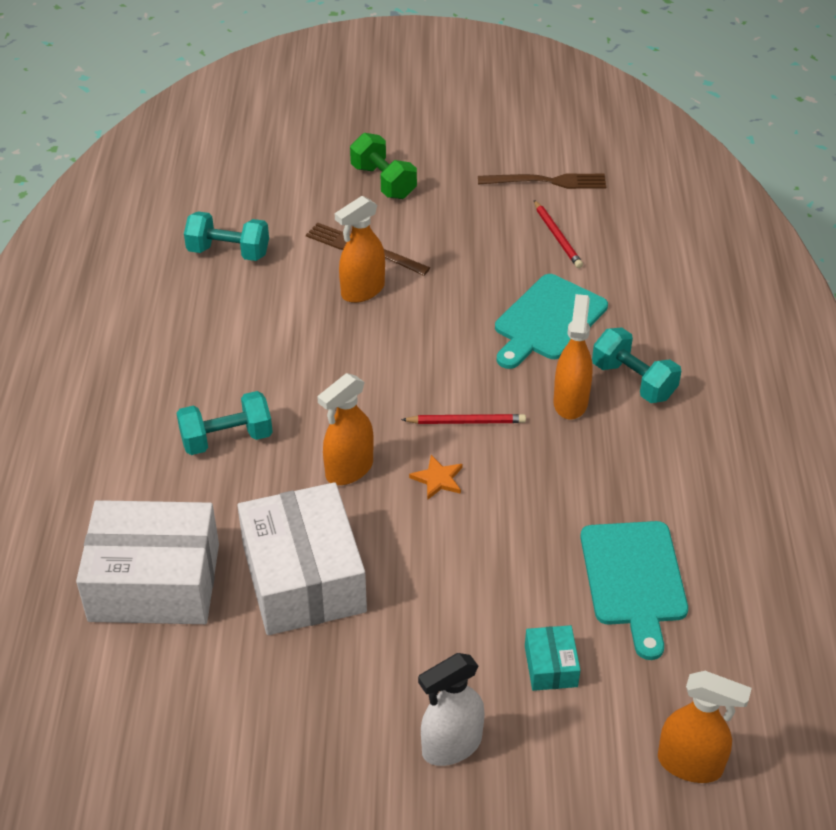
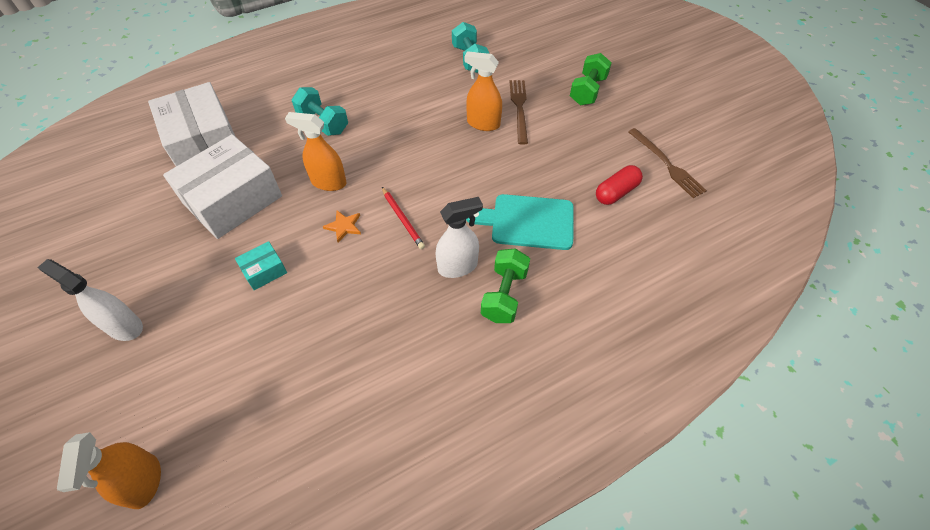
camera: 60 degrees right, 10 degrees up
(551, 666) = (208, 354): turquoise box -> turquoise box (264, 271)
(557, 236) = (616, 192): red pencil -> red capsule
(570, 402) = (458, 266): orange spray bottle -> white spray bottle
(633, 381) = (504, 295): turquoise dumbbell -> green dumbbell
(634, 579) = (307, 374): turquoise cutting board -> none

